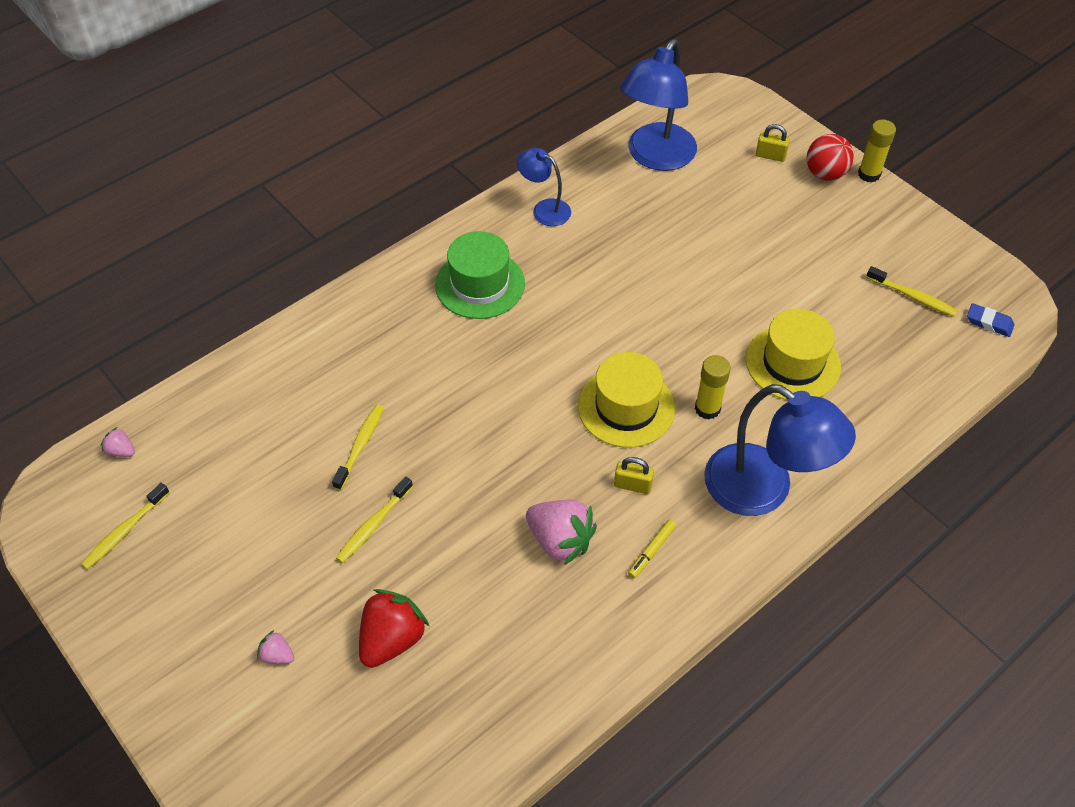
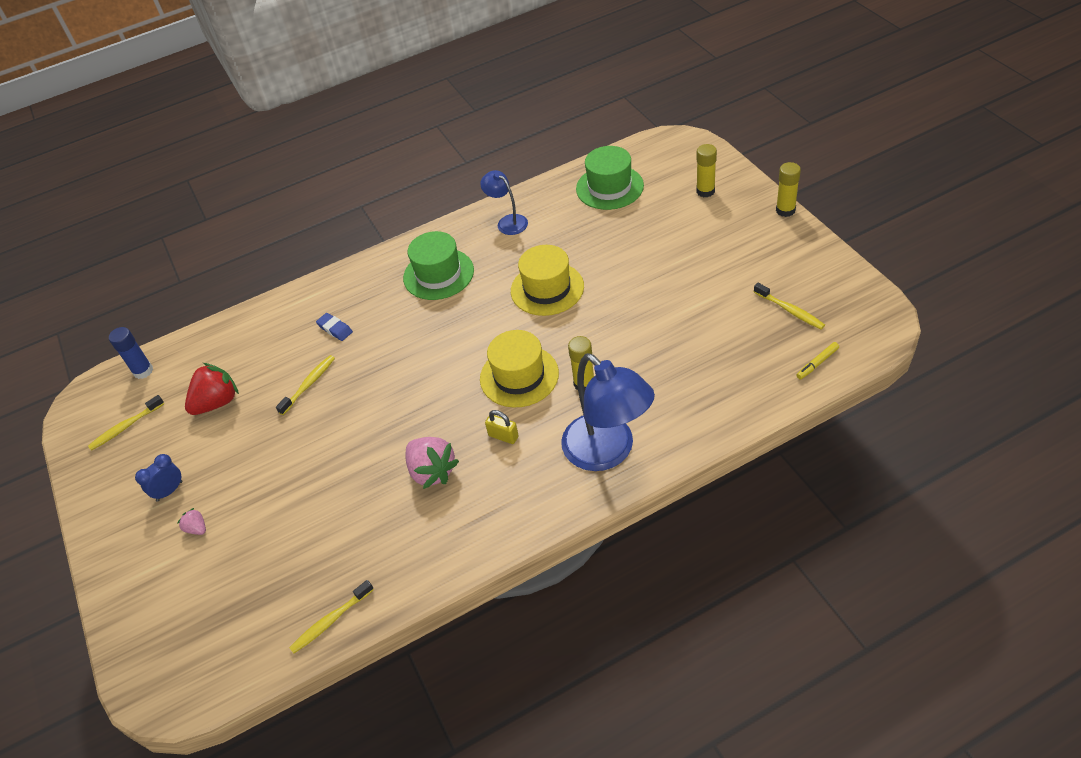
camera: 20 degrees right, 5 degrees down
(121, 451) = (143, 371): pink strawberry -> blue glue stick
(220, 610) = (169, 491): none -> blue clock
(373, 525) = (297, 443): yellow toothbrush -> yellow toothbrush (330, 621)
(392, 639) = (281, 528): red strawberry -> red strawberry (217, 402)
(652, 551) = (501, 488): yellow marker -> yellow marker (817, 363)
(655, 157) = (609, 187): blue lamp -> green hat
(770, 156) = (705, 191): yellow padlock -> yellow glue stick
(792, 363) = (667, 355): yellow hat -> yellow hat (547, 289)
(825, 174) = (747, 208): red ball -> none
(989, 323) = (851, 337): blue eraser -> blue eraser (335, 329)

